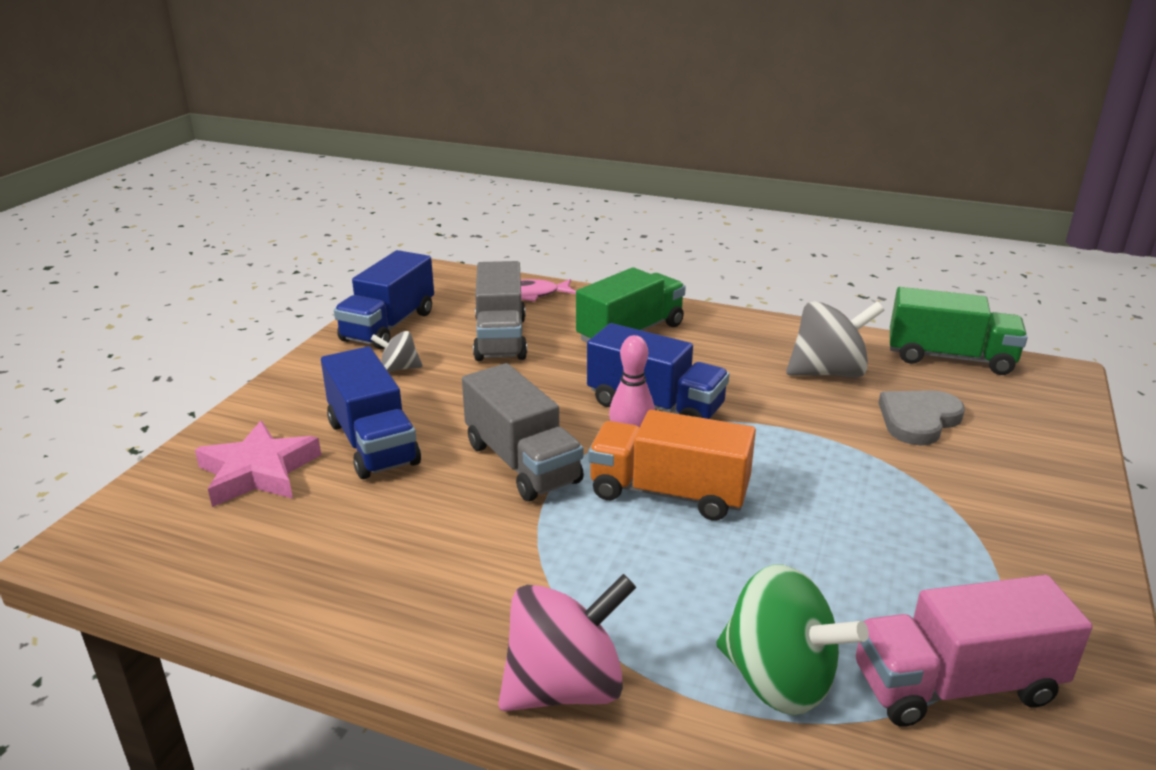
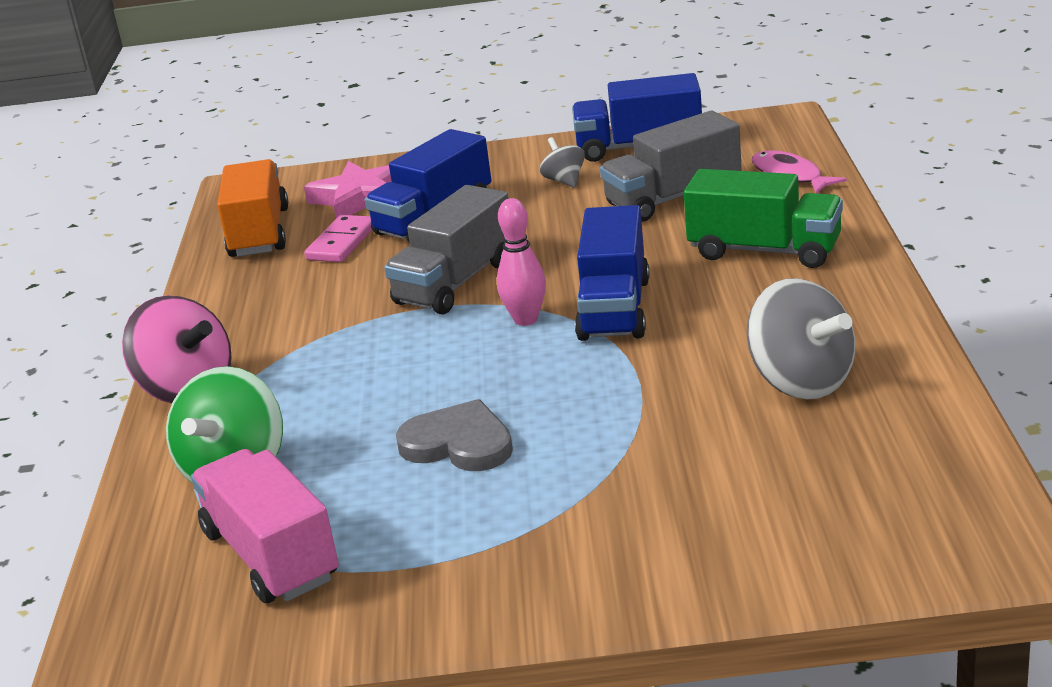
camera: 70 degrees right, 0 degrees up
(345, 505) = (341, 242): none -> pink domino
(668, 493) = (460, 359): orange truck -> orange truck (259, 233)
(918, 420) = (740, 461): grey heart -> grey heart (458, 443)
(949, 358) = (949, 455): green truck -> none

